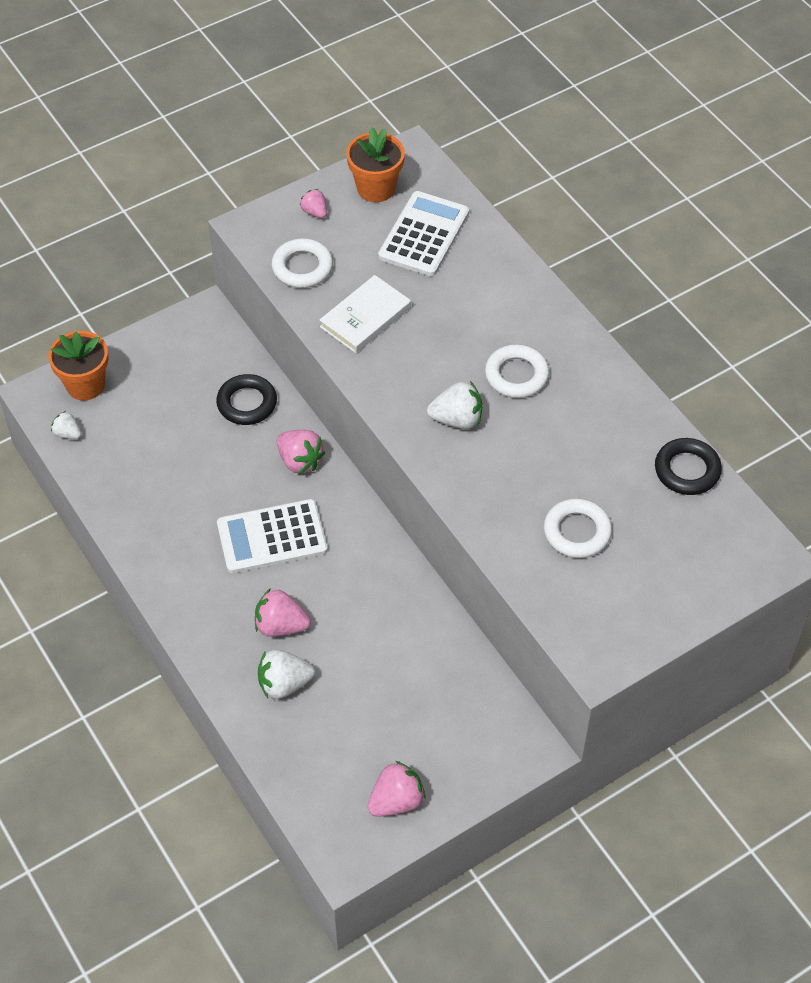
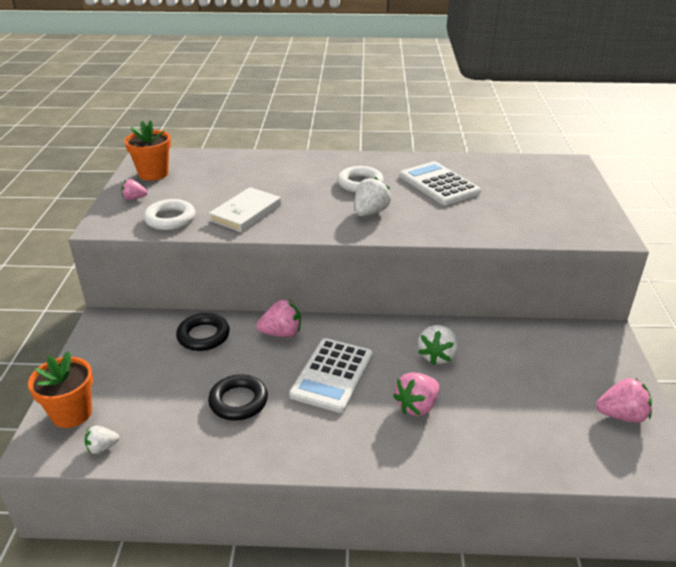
camera: 55 degrees left, 20 degrees down
(284, 684) = (473, 428): white strawberry -> white strawberry (437, 356)
(365, 317) = (246, 213): white book -> white book turned 45 degrees clockwise
(396, 801) = (621, 415): pink strawberry -> pink strawberry turned 90 degrees clockwise
(423, 234) = (213, 173): white calculator -> white calculator (438, 184)
(577, 532) = (501, 207): white ring -> none
(687, 470) = (487, 163): black ring -> black ring (238, 401)

